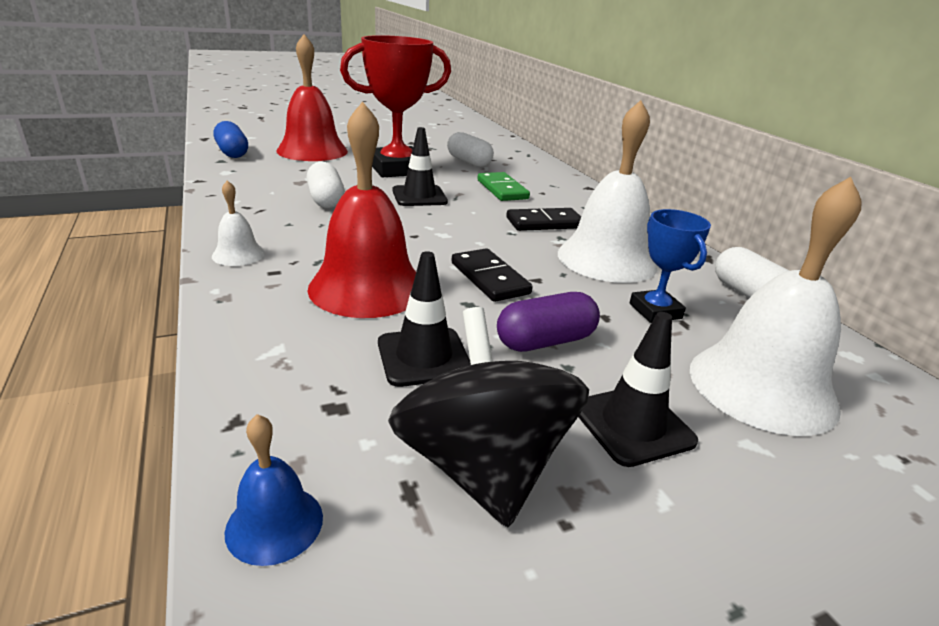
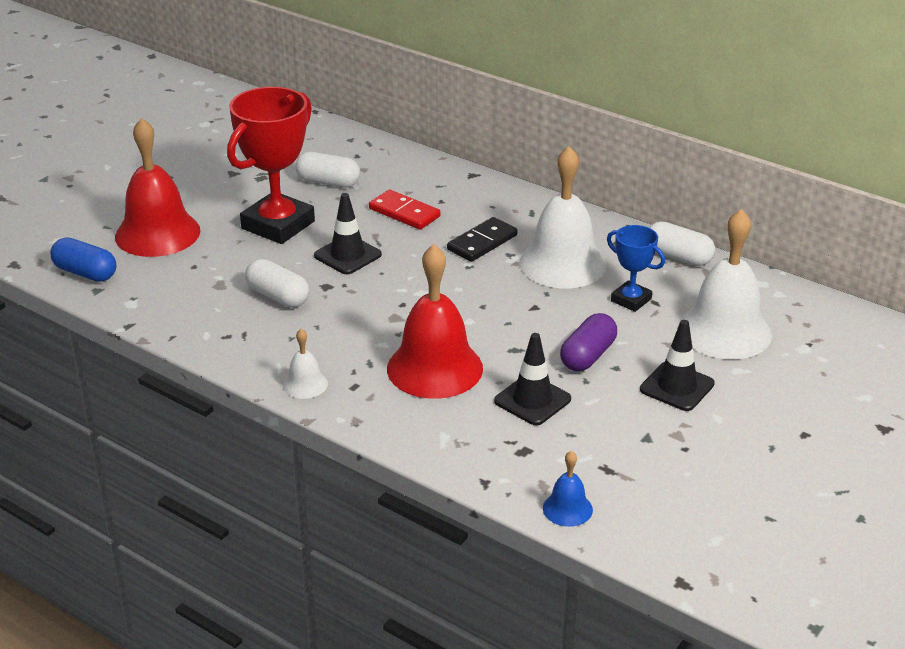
camera: 30 degrees left, 5 degrees up
(482, 467) = (627, 443): black spinning top -> none
(490, 278) = (503, 321): black domino -> none
(502, 189) = (404, 213): green domino -> red domino

